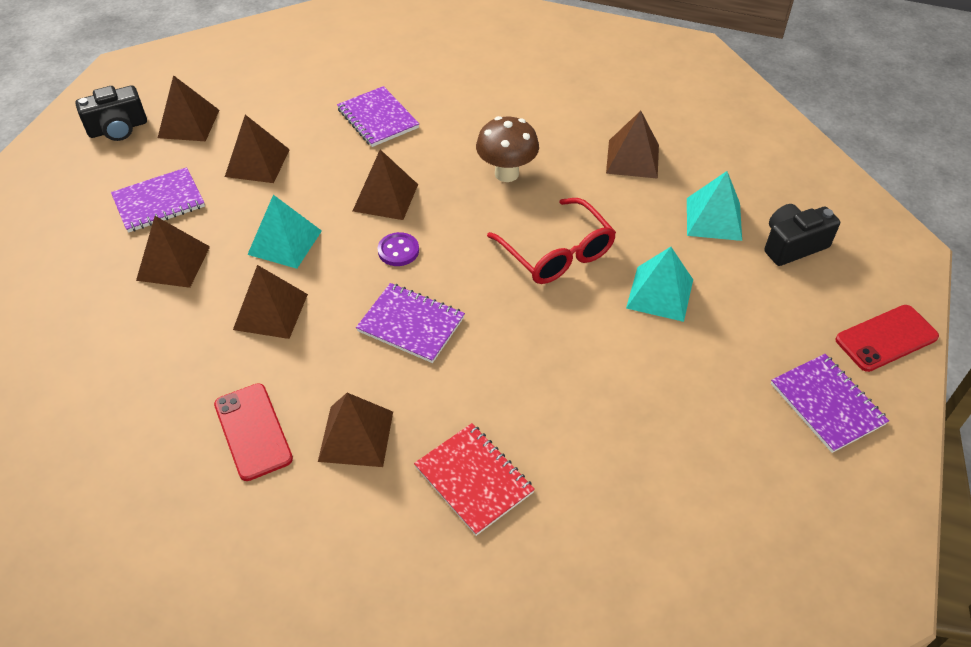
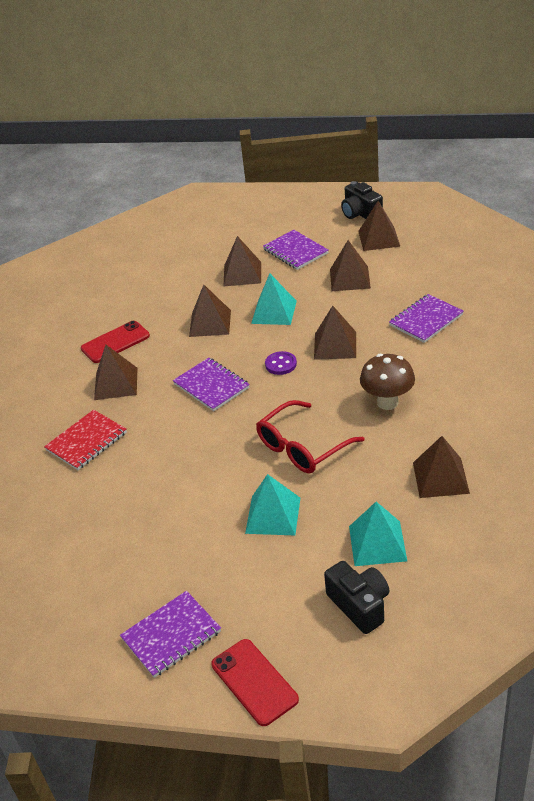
camera: 85 degrees right, 10 degrees down
(411, 324) = (211, 386): purple notebook -> purple notebook turned 60 degrees counterclockwise

